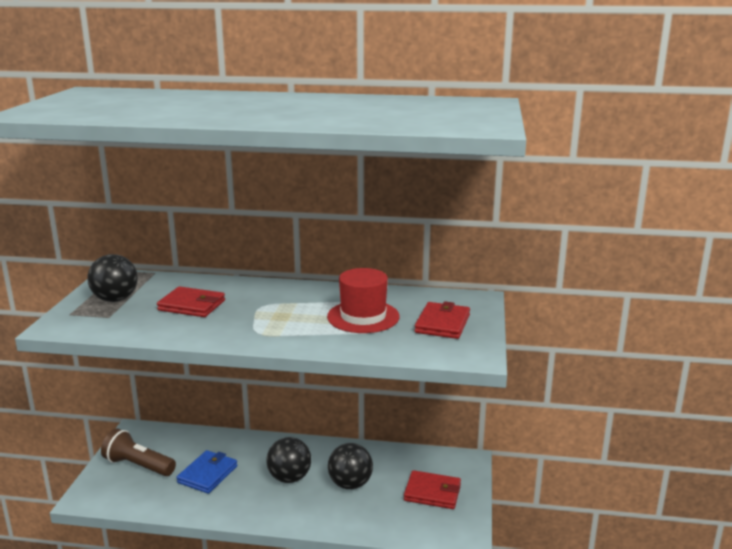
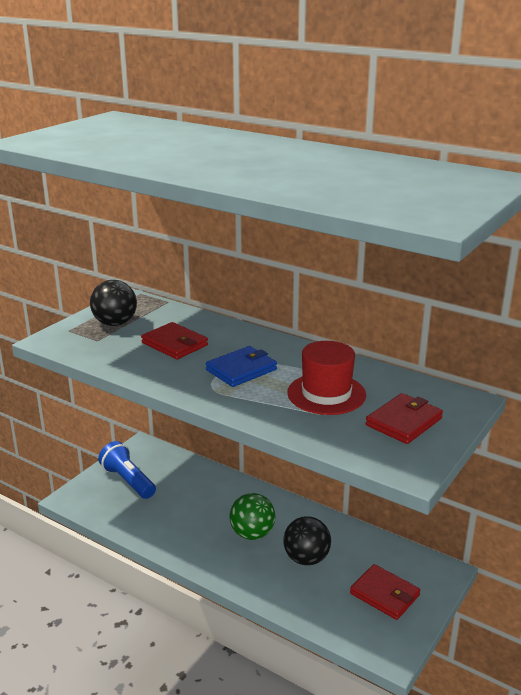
camera: 25 degrees right, 5 degrees up
(138, 465) = (128, 481): brown flashlight -> blue flashlight
(207, 474) = (181, 507): blue wallet -> blue wallet (241, 370)
(289, 478) = (252, 534): black ball -> green ball

